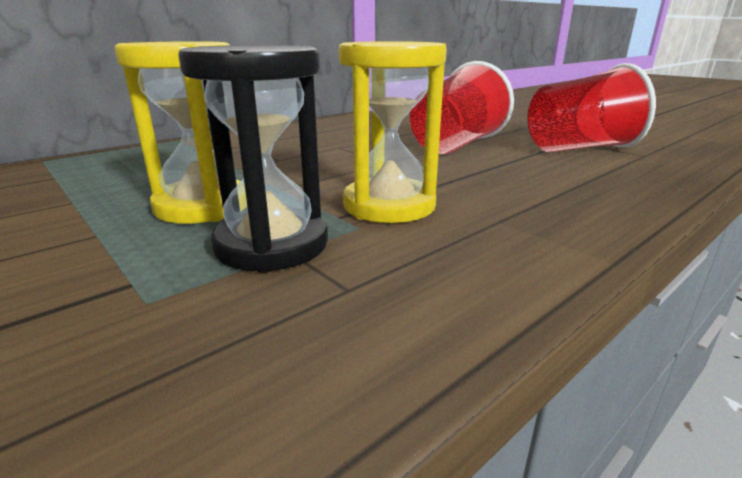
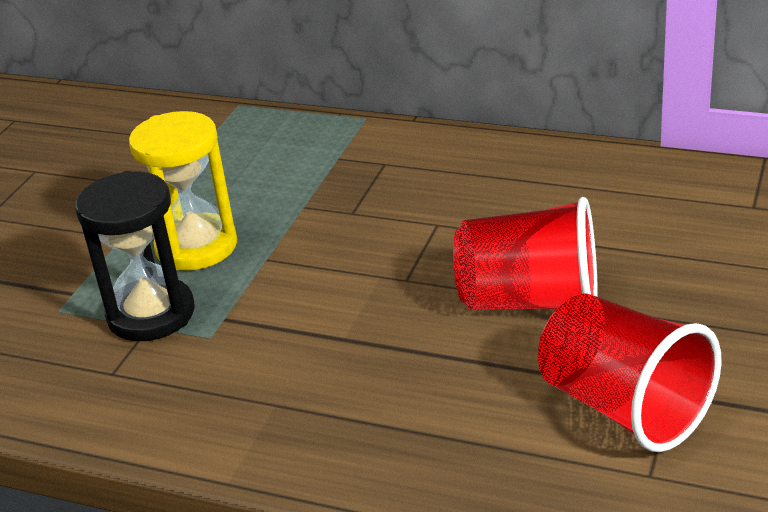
camera: 65 degrees right, 10 degrees up
(389, 205) = (266, 333): yellow hourglass -> none

